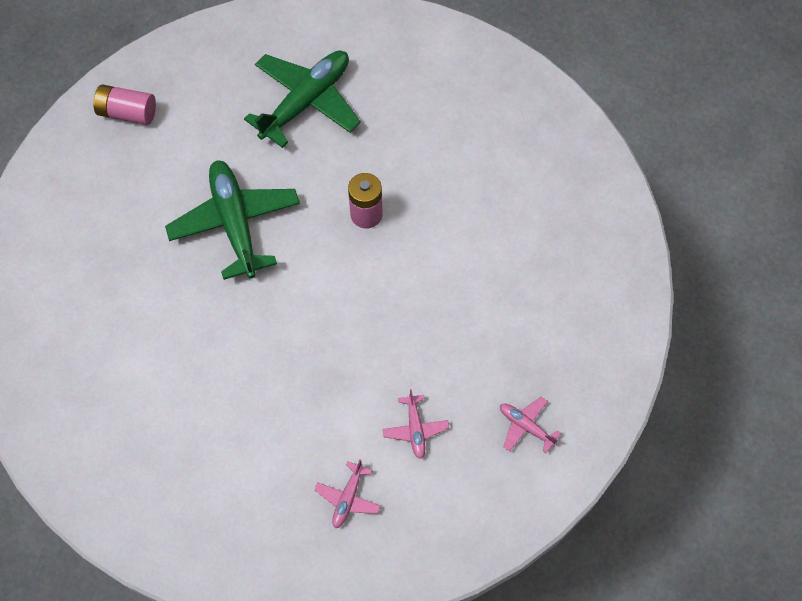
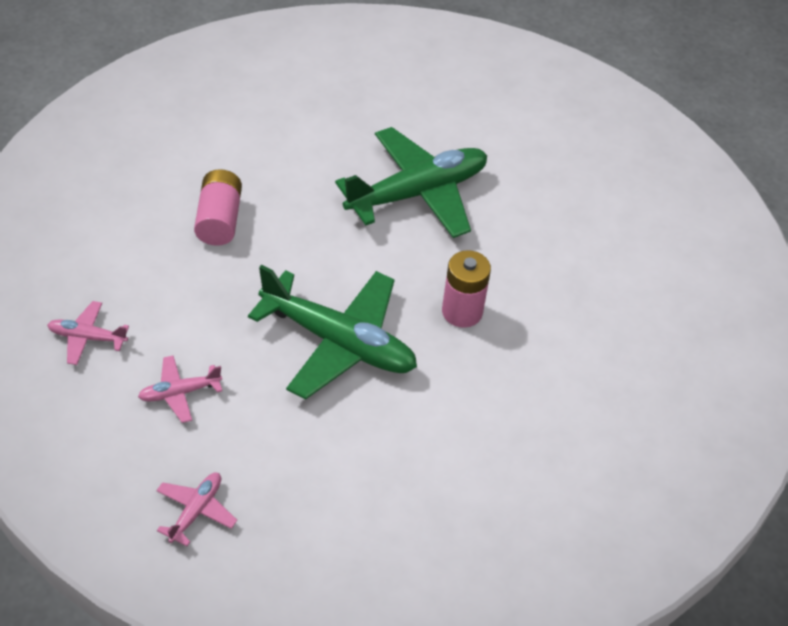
camera: 75 degrees right, 15 degrees down
(127, 113) = (532, 85): pink battery -> pink battery (219, 220)
(306, 102) = (603, 235): green plane -> green plane (338, 343)

